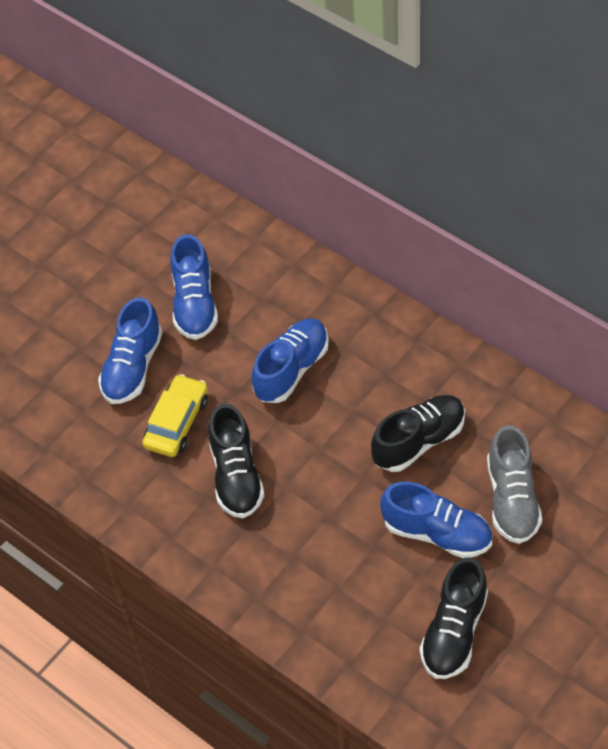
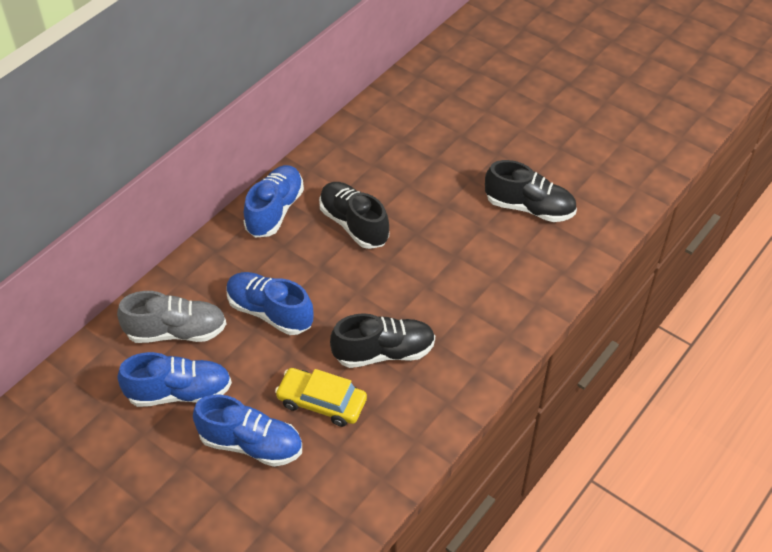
camera: 95 degrees left, 5 degrees down
(437, 533) = (442, 215): blue shoe -> blue shoe (275, 211)
(512, 499) = (411, 170): grey shoe -> grey shoe (176, 332)

